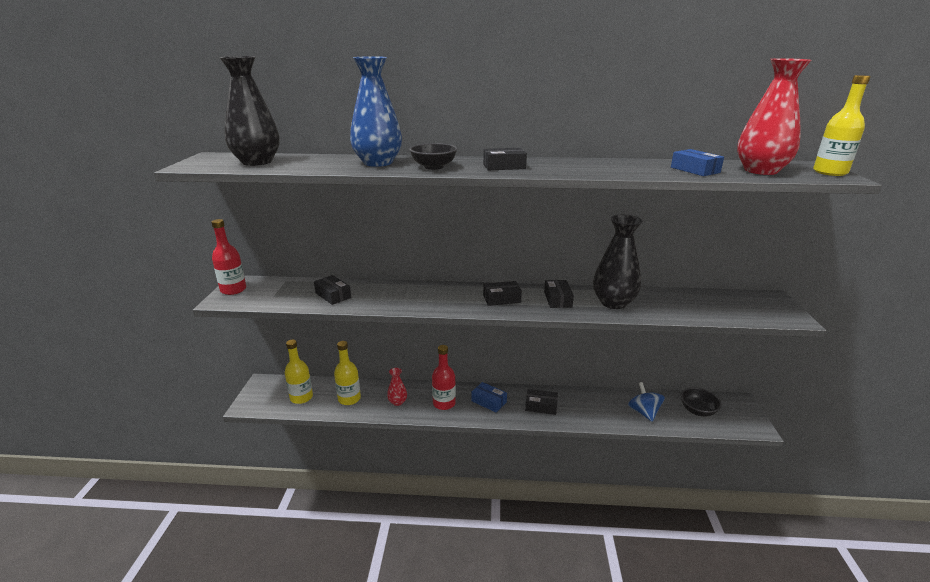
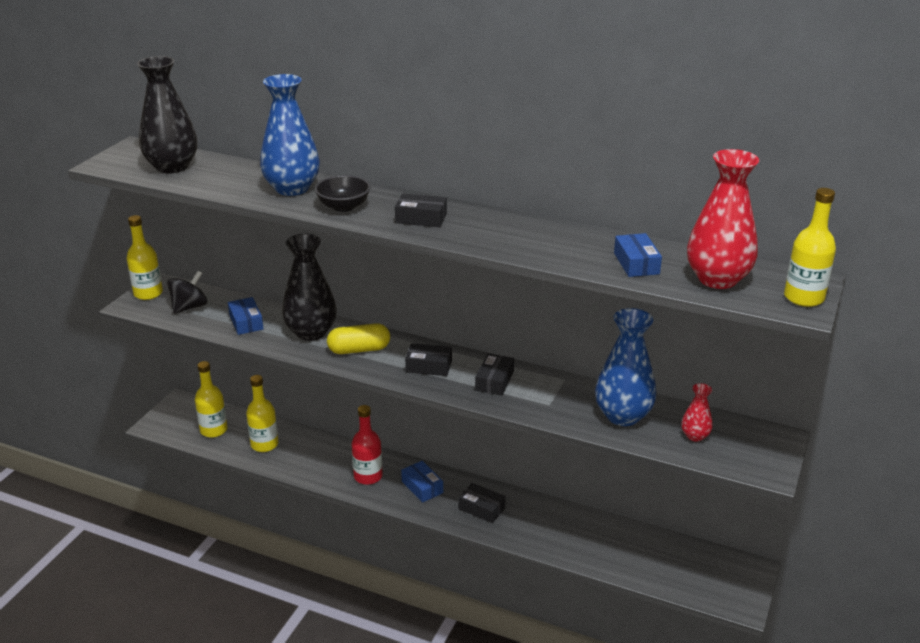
camera: 20 degrees right, 5 degrees up
(233, 290) = (148, 293): red bottle -> yellow bottle
(276, 293) = (189, 307): none -> black spinning top
(333, 295) = (246, 322): black box -> blue box
(397, 402) = (316, 461): red vase -> red vase (695, 436)
(439, 298) = (359, 350): none -> yellow capsule
(613, 302) = (559, 400): black vase -> black vase (311, 332)
(643, 412) = (606, 548): blue spinning top -> none
(665, 304) = (623, 415): none -> blue vase
(697, 411) = (681, 565): black bowl -> none

